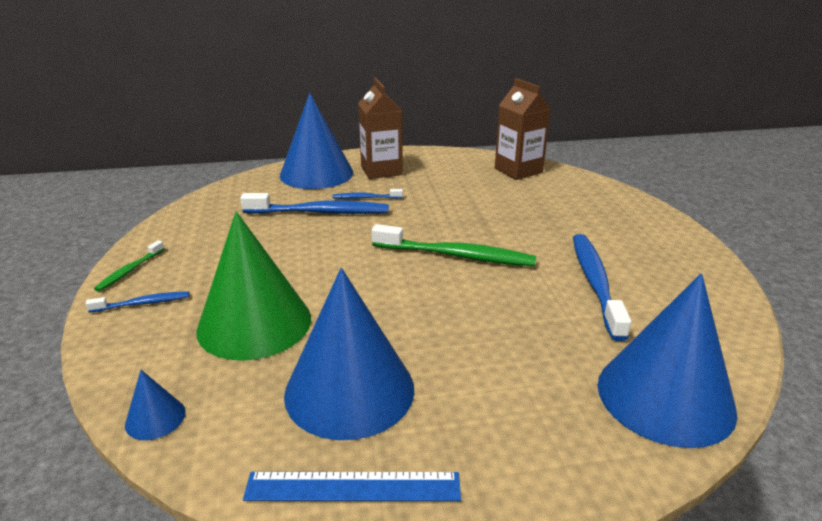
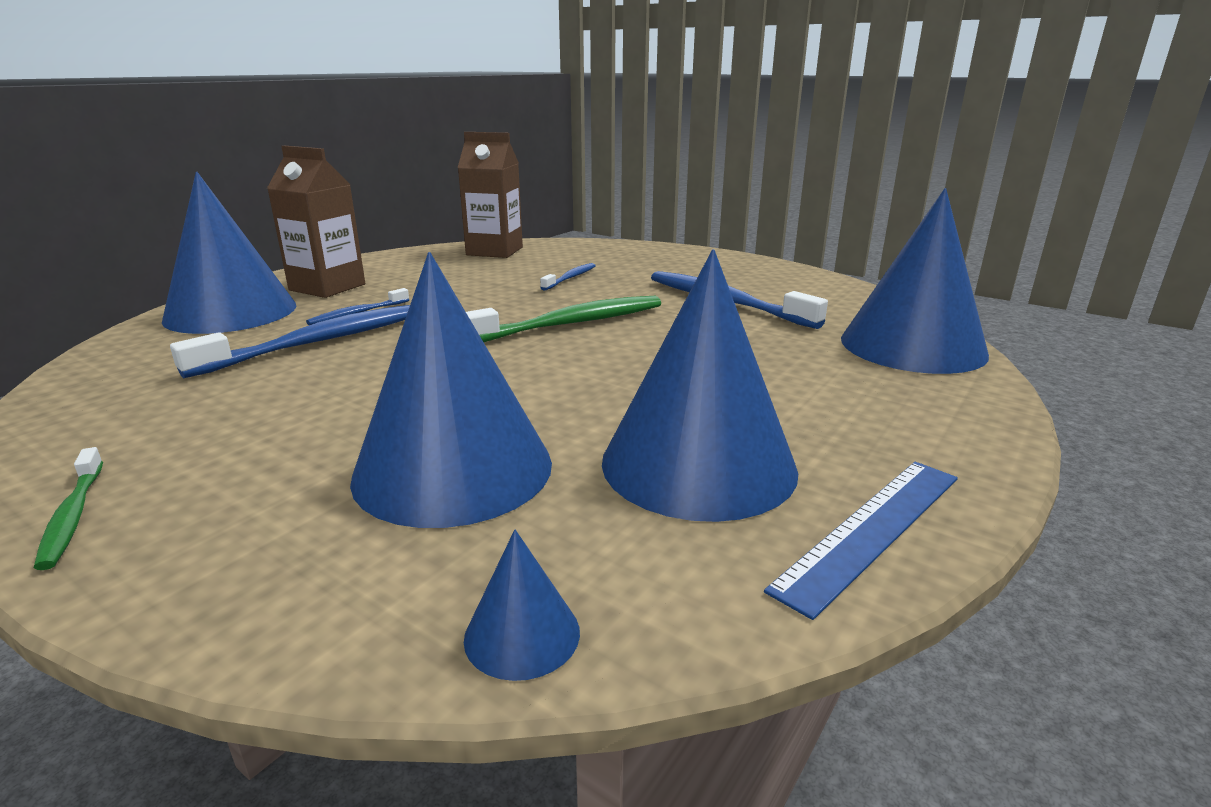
camera: 45 degrees left, 5 degrees down
(143, 303) = (197, 537): blue toothbrush -> blue toothbrush (570, 278)
(254, 323) = (453, 469): green cone -> blue cone

